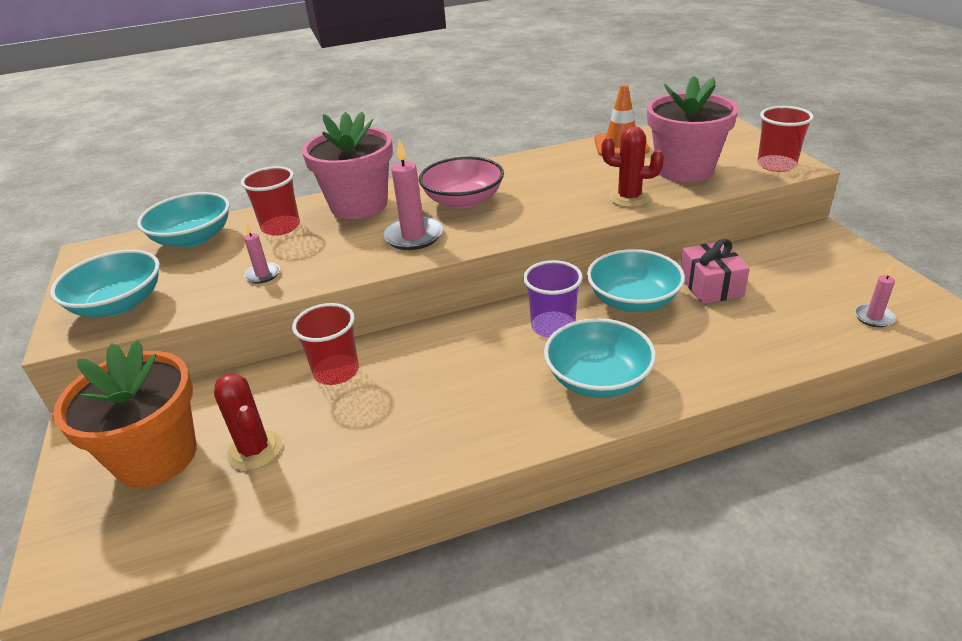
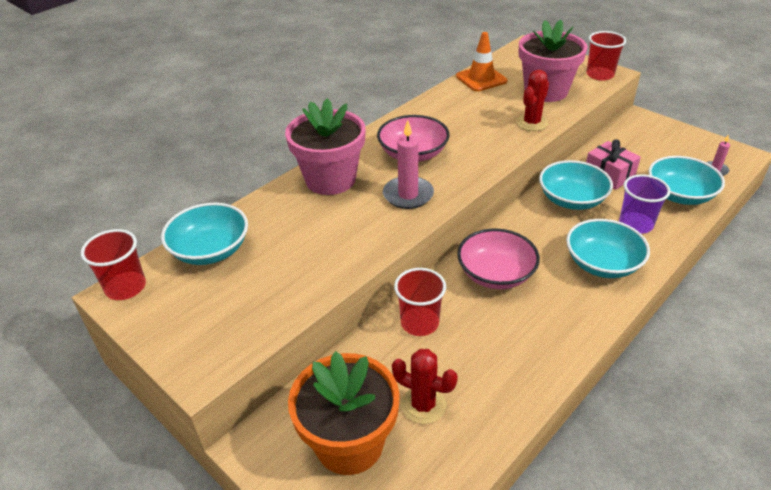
camera: 30 degrees left, 5 degrees up
(119, 304) = (216, 331): turquoise bowl -> turquoise bowl (679, 195)
(263, 275) = (320, 263): pink candle -> none
(281, 227) = (283, 217): red cup -> red cup (126, 287)
(463, 350) = (496, 274): none -> pink bowl
(553, 326) = (539, 236): purple cup -> purple cup (636, 224)
(629, 198) = (531, 123): red cactus -> red cactus turned 45 degrees counterclockwise

